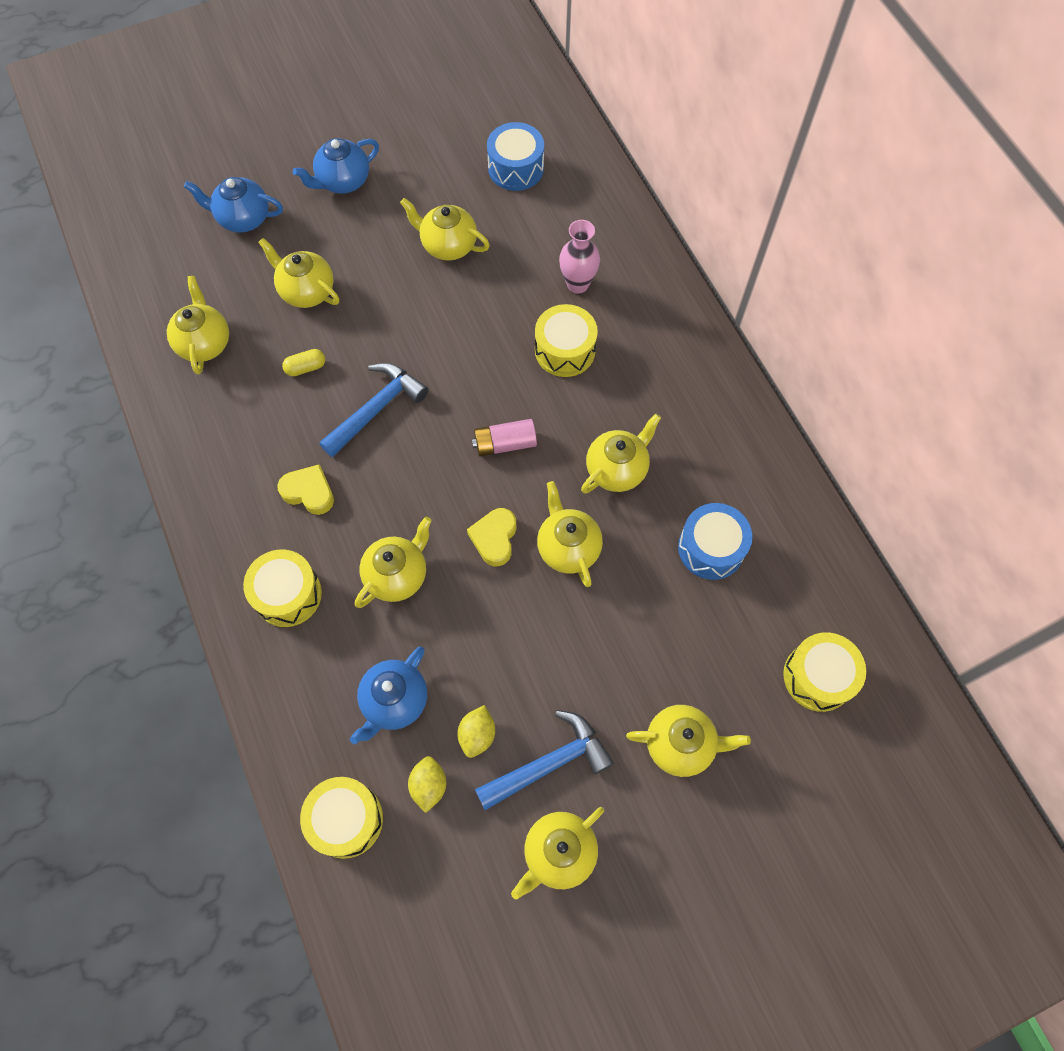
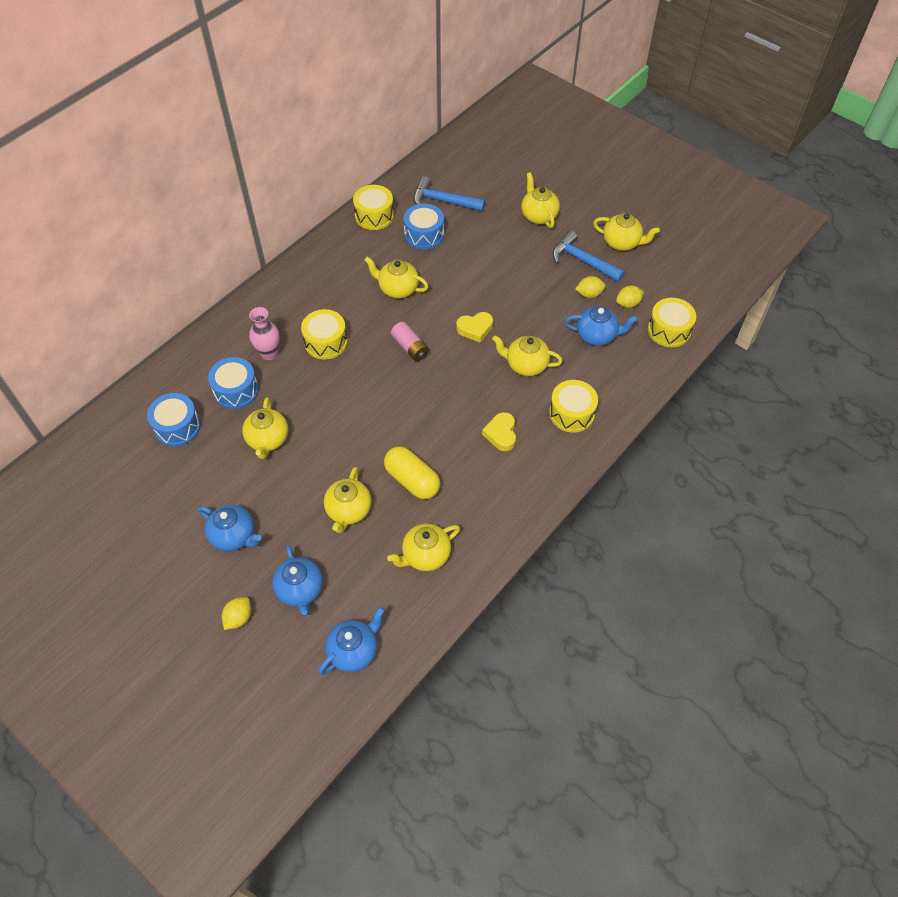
camera: 115 degrees left, 10 degrees down
(148, 242) = (354, 651): none -> blue teapot
(249, 161) = (239, 618): none -> yellow lemon
(306, 368) = (412, 480): yellow capsule -> yellow capsule, size x2.00
(377, 408) = (421, 424): blue hammer -> blue hammer (443, 201)
(538, 235) = (236, 390): none -> blue drum
(568, 547) = (460, 294): yellow teapot -> none
(818, 677) = (470, 177): yellow drum -> yellow drum (374, 216)

